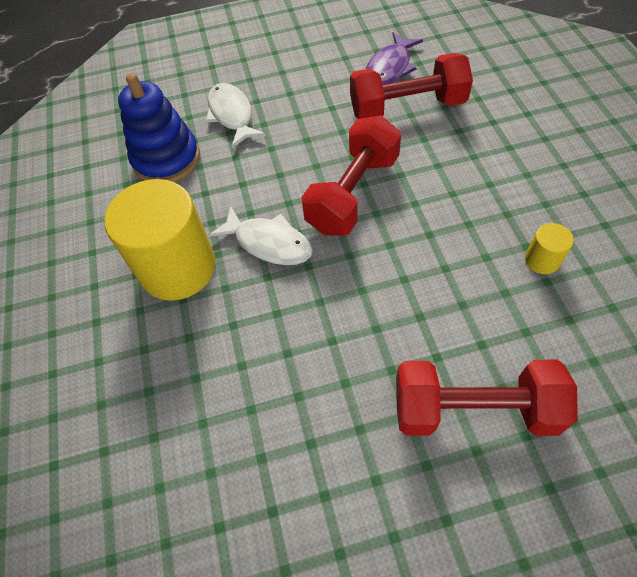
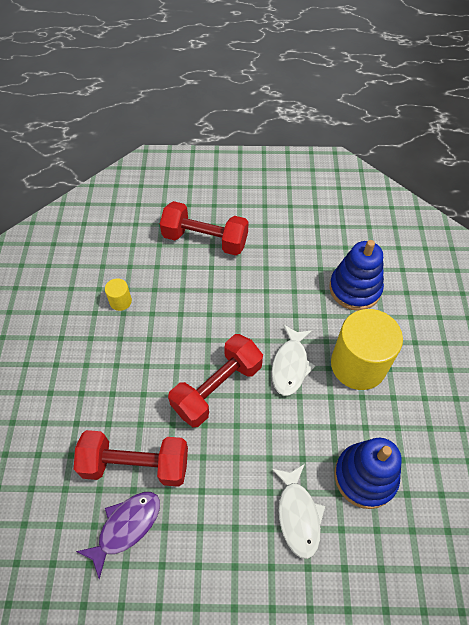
camera: 170 degrees left, 0 degrees up
(188, 385) = (355, 289): none -> blue stacking toy
(268, 243) = (290, 365): white fish -> white fish turned 120 degrees counterclockwise

